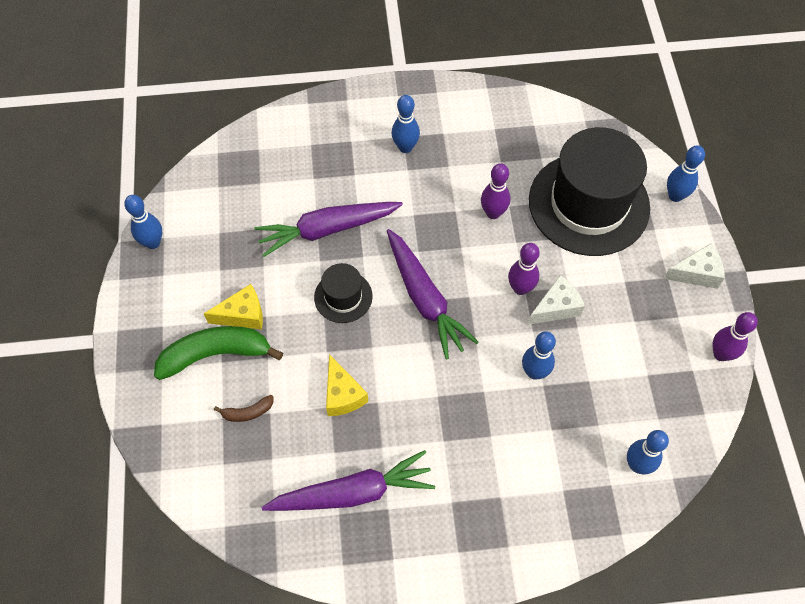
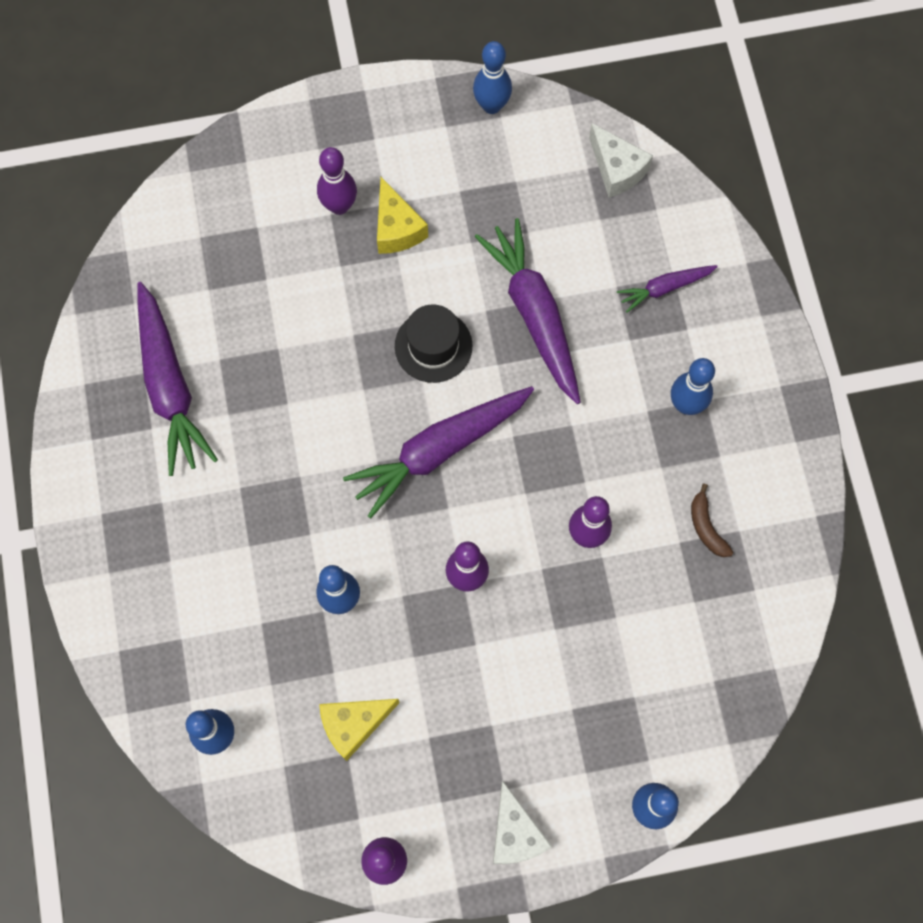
camera: 85 degrees right, 10 degrees up
(216, 354) = (339, 206): green banana -> purple bowling pin
(247, 412) = (265, 254): brown banana -> brown banana (706, 527)
(319, 150) = (664, 288): none -> purple carrot
(342, 394) = (295, 360): yellow cheese -> yellow cheese (354, 724)
(556, 307) = (441, 627): white cheese -> white cheese (616, 169)
(588, 204) = (619, 673): black hat -> none

